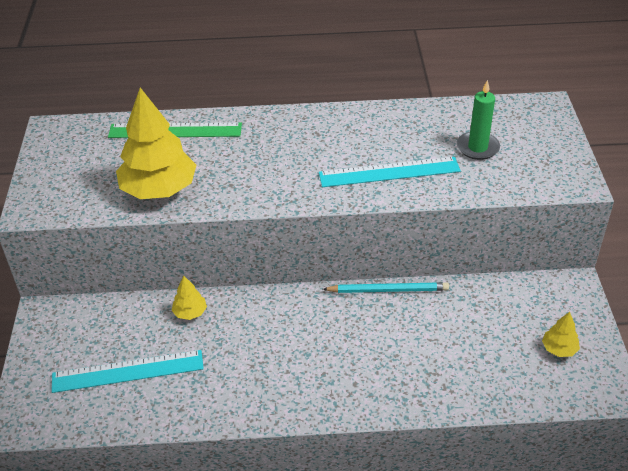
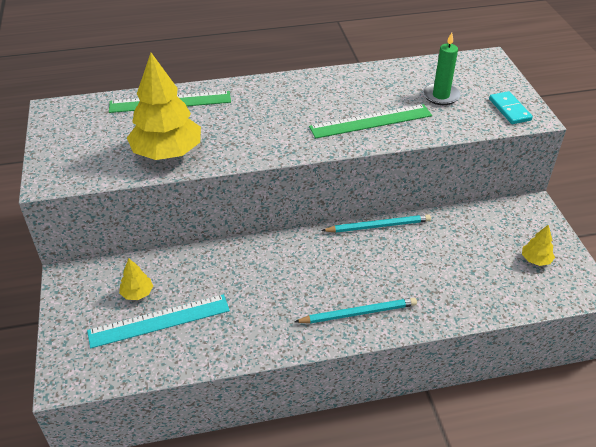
camera: 10 degrees left, 0 degrees up
(190, 312) = (206, 263): yellow tree -> yellow tree (137, 293)
(342, 388) = (358, 313): none -> turquoise pencil
(389, 172) = (371, 121): turquoise ruler -> green ruler
(553, 171) = (509, 110): none -> turquoise domino

